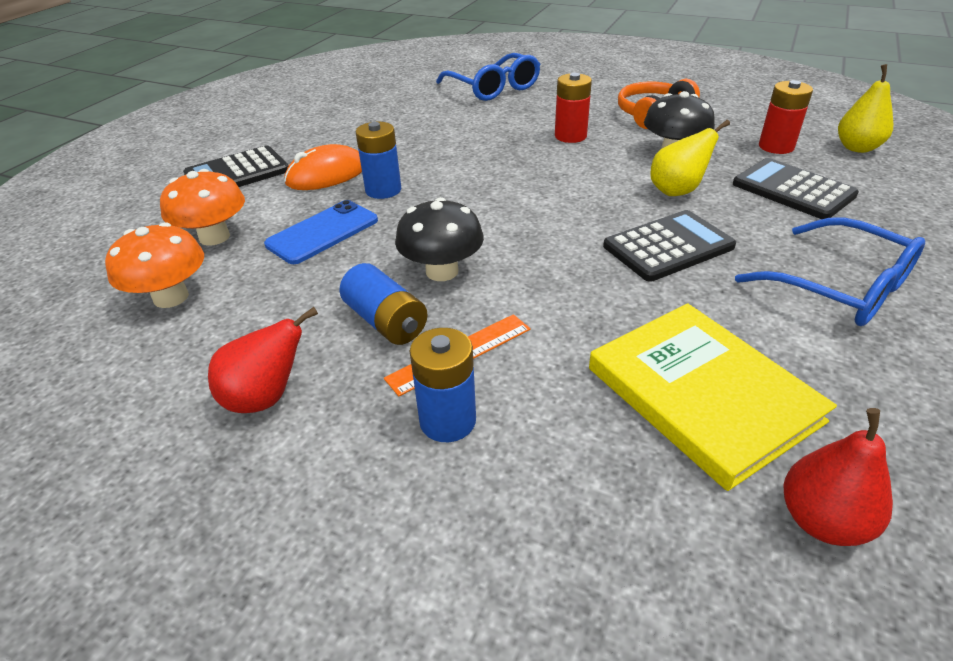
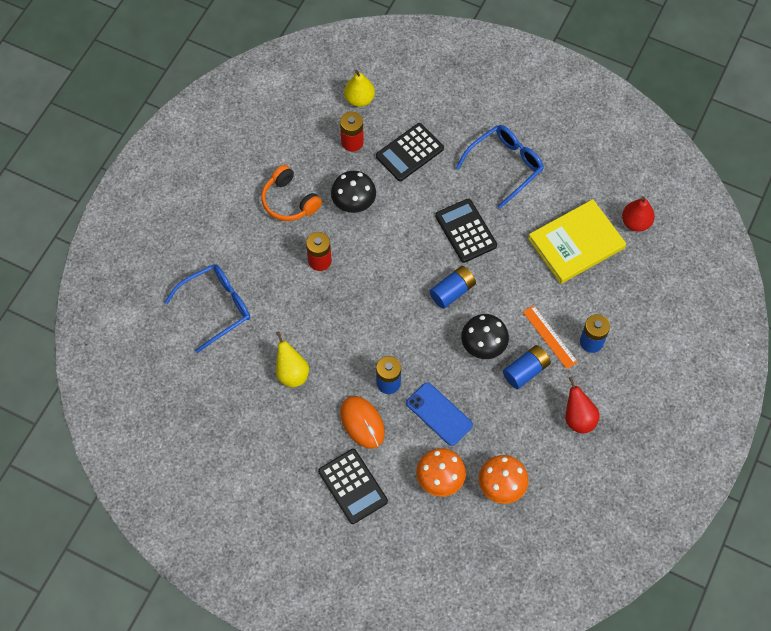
camera: 90 degrees left, 25 degrees up
(543, 237) = (452, 291): none -> blue battery
(677, 191) = (405, 212): yellow pear -> yellow pear (292, 373)

